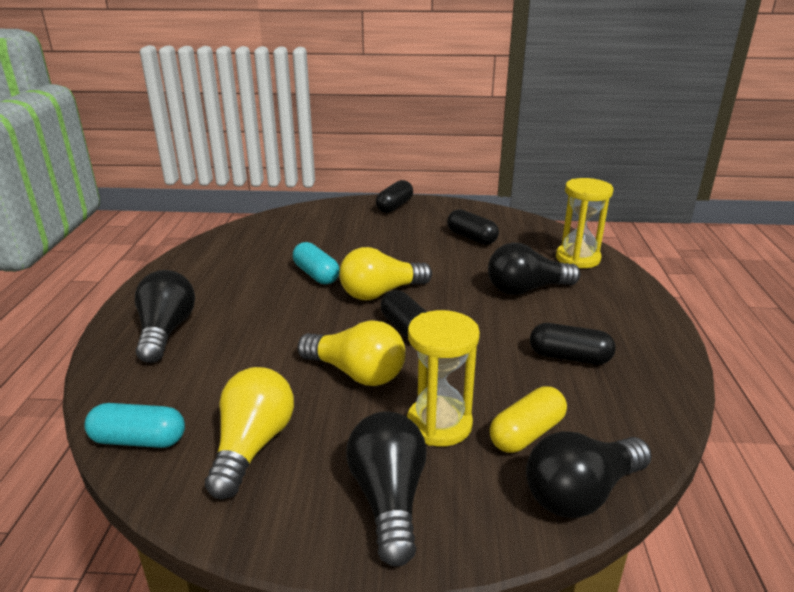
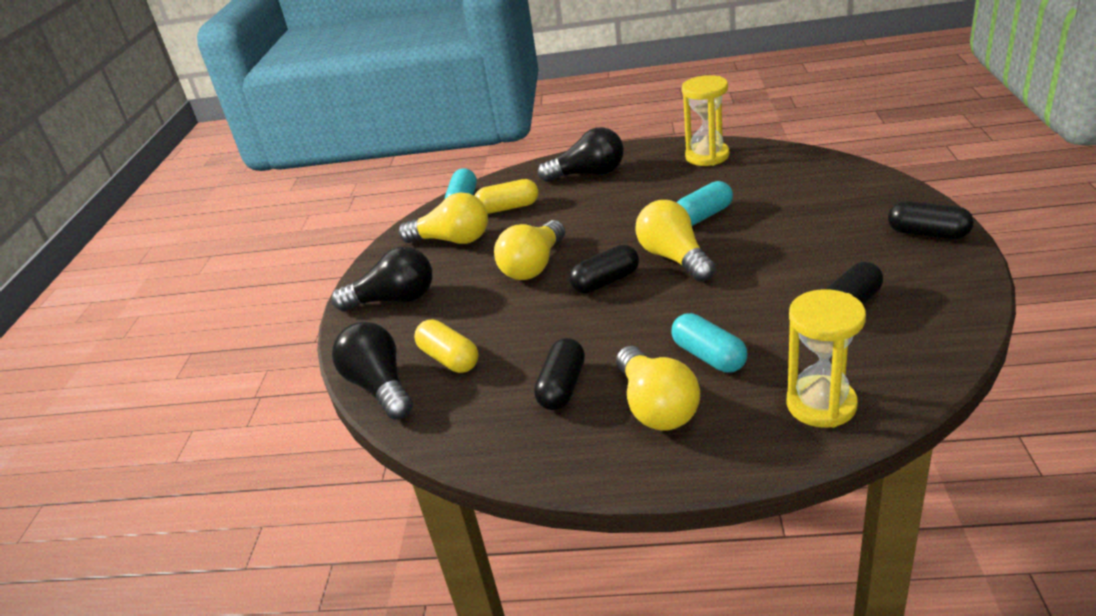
camera: 95 degrees right, 5 degrees up
(198, 395) = (508, 208): none -> yellow capsule
(439, 424) = (465, 313): yellow hourglass -> yellow hourglass (707, 156)
(526, 289) = (709, 356): black light bulb -> turquoise capsule
(588, 314) = (656, 406): none -> yellow light bulb

